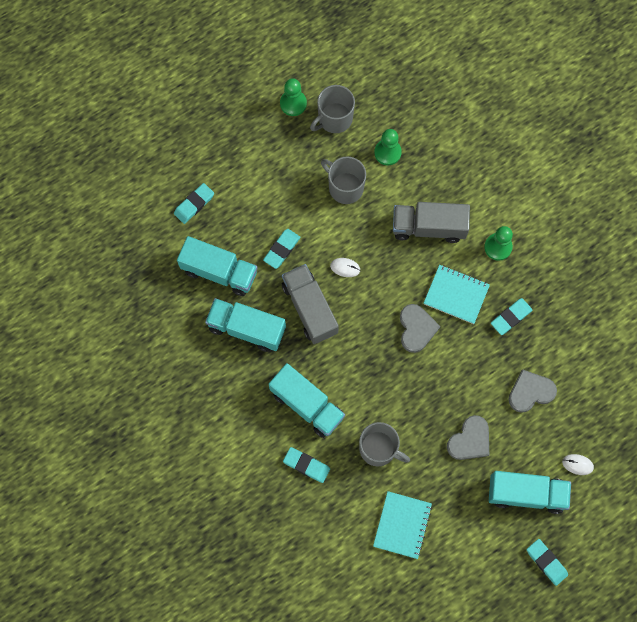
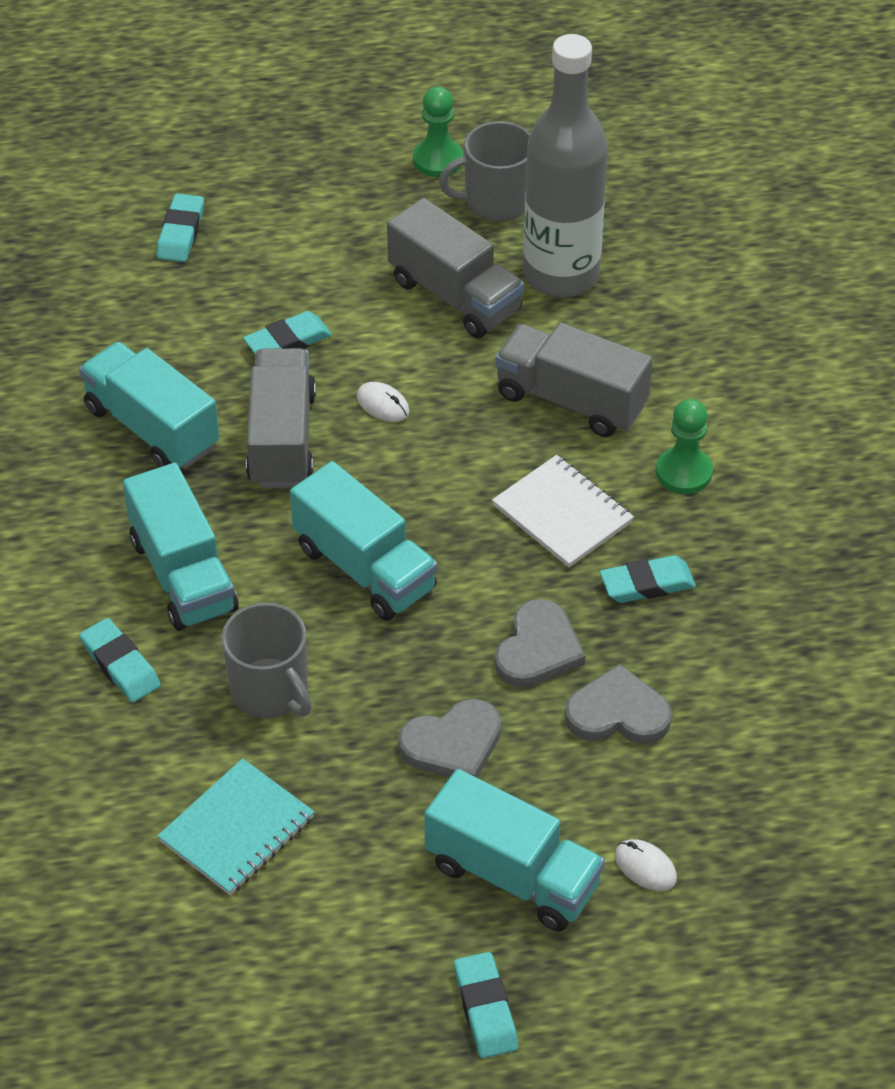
camera: 25 degrees right, 25 degrees down
(194, 204) = (181, 233): turquoise eraser -> turquoise eraser turned 60 degrees counterclockwise
(219, 271) = (160, 334): turquoise truck -> turquoise truck (365, 568)
(345, 187) = (455, 296): grey mug -> grey truck
(387, 152) = (561, 275): green pawn -> grey bottle
(416, 328) = (457, 537): grey heart -> grey heart (538, 649)
(456, 295) = (562, 514): turquoise notebook -> white notebook

